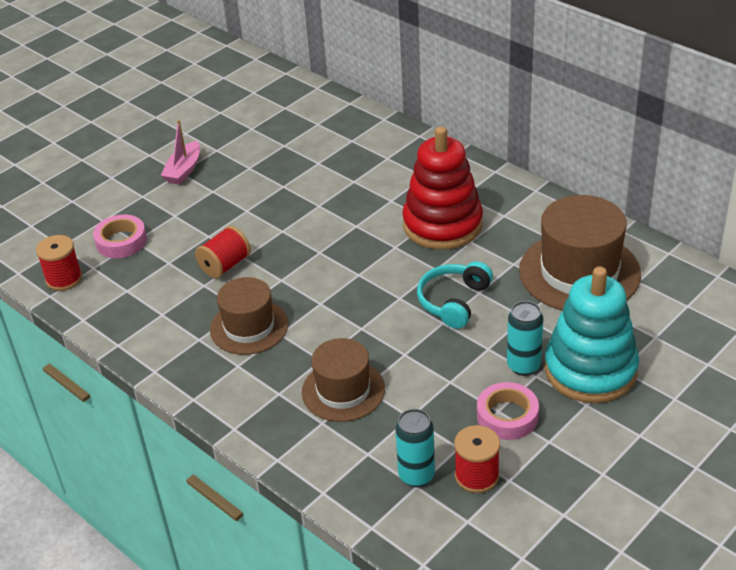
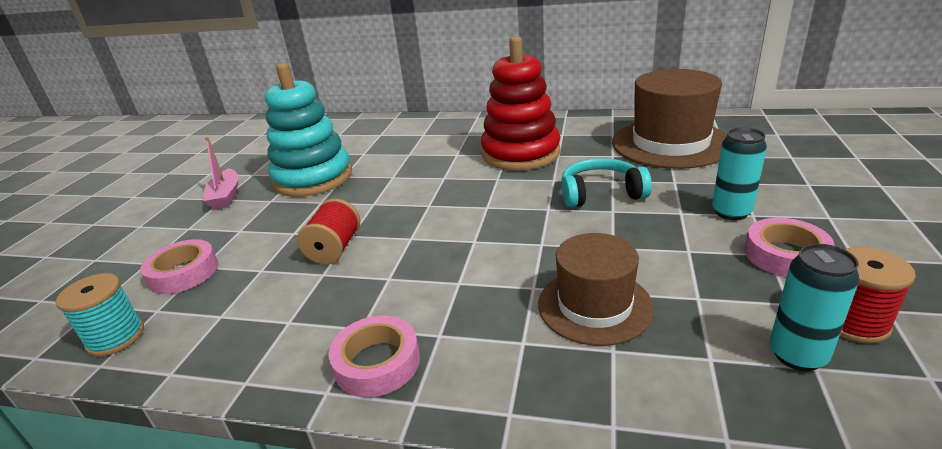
camera: 30 degrees left, 10 degrees down
(64, 279) = (116, 337): red spool -> turquoise spool
(191, 366) = (377, 363): none -> pink tape
(249, 327) = (415, 291): brown hat -> none
(453, 301) = (600, 193): turquoise headphones -> turquoise headphones turned 90 degrees clockwise
(590, 370) = (787, 193): turquoise stacking toy -> turquoise stacking toy (313, 178)

